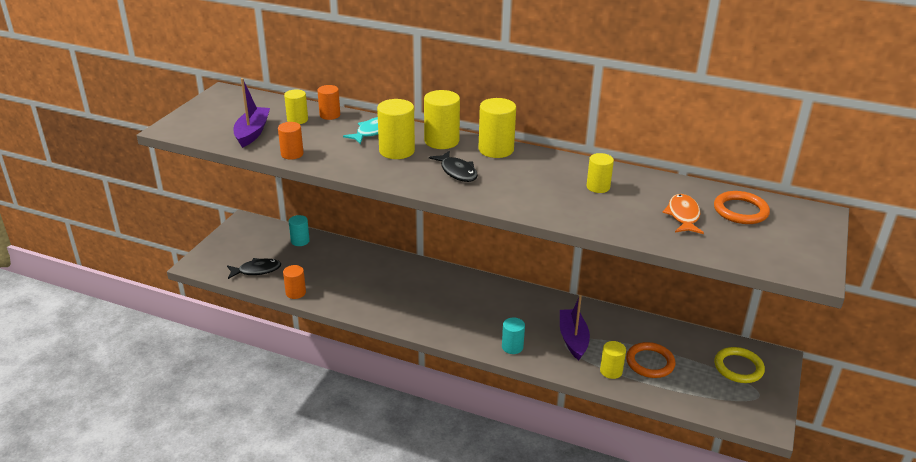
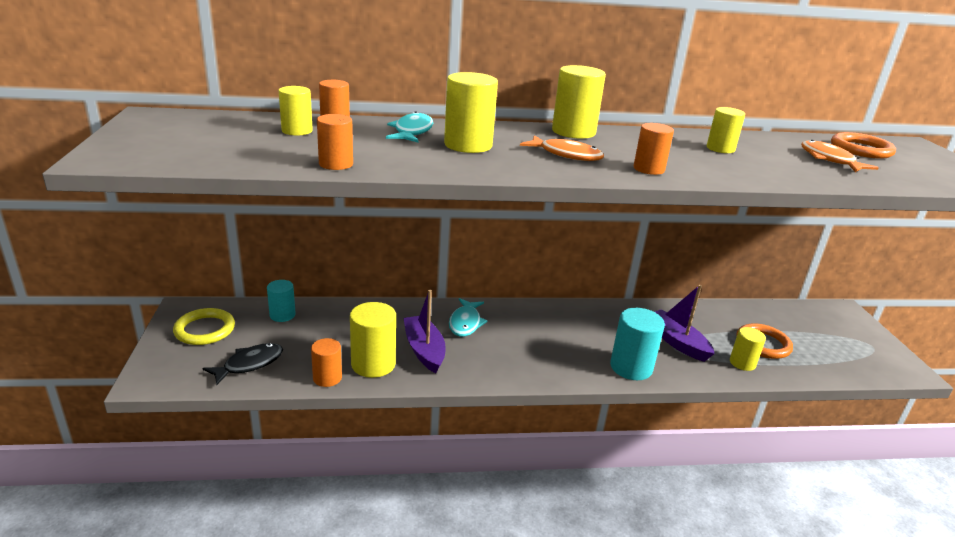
camera: 30 degrees left, 5 degrees down
(252, 133) = (247, 149): purple boat -> purple boat (424, 350)
(419, 279) = (465, 323): none -> turquoise fish
(441, 141) = (505, 131): yellow cylinder -> yellow cylinder (373, 364)
(457, 172) = (566, 155): black fish -> orange fish
(502, 196) = (648, 169): none -> orange cylinder
(512, 347) = (631, 367): turquoise cylinder -> turquoise cylinder, size x1.61
(738, 367) = (830, 327): yellow ring -> yellow ring (205, 330)

